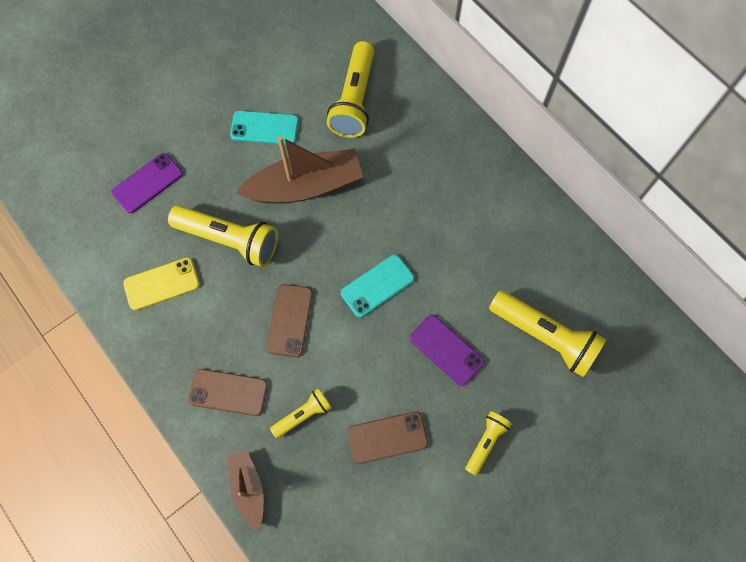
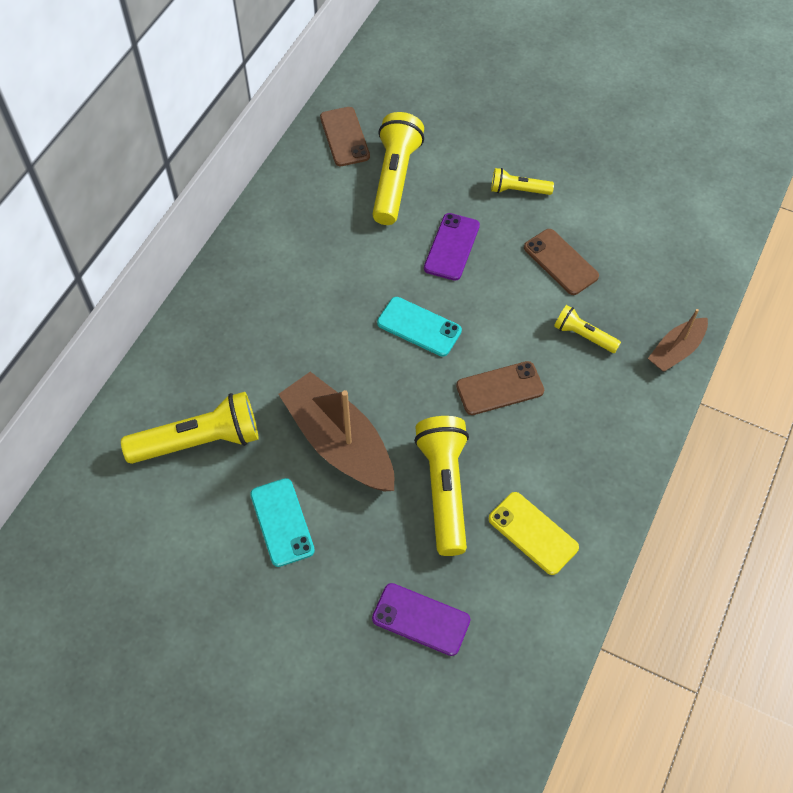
camera: 115 degrees left, 10 degrees down
(228, 392) = (604, 409): brown phone -> brown phone (344, 137)

